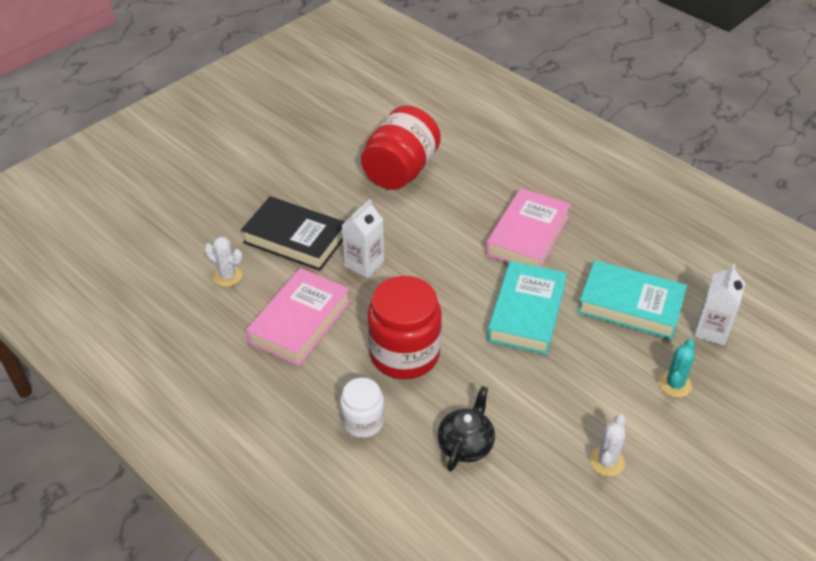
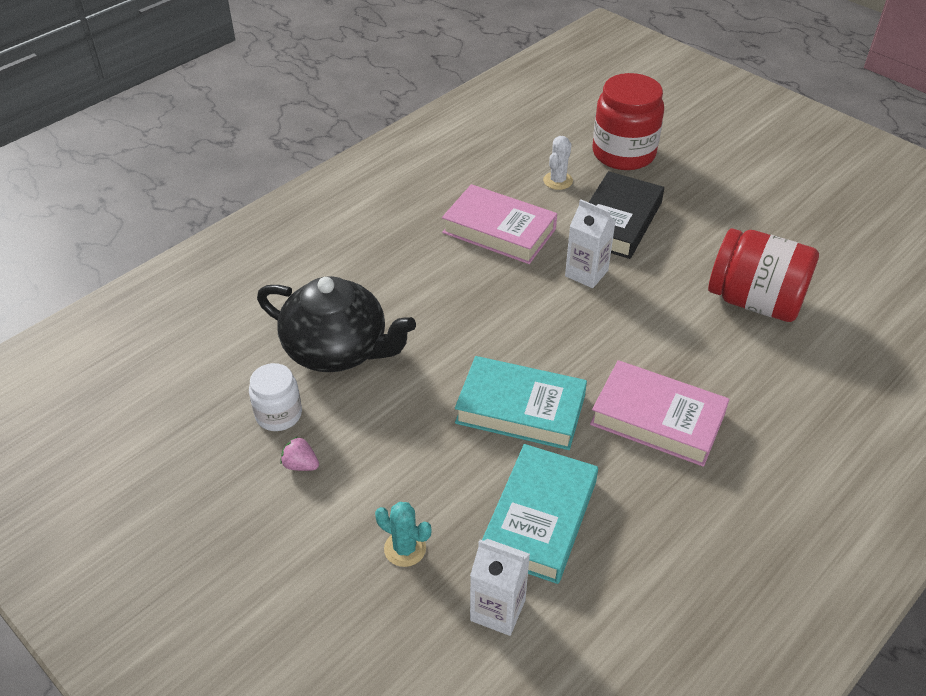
camera: 90 degrees right, 0 degrees up
(363, 421) = (372, 277): white jar -> white jar (278, 414)
(404, 354) = (457, 305): red jar -> red jar (623, 153)
(466, 444) = (337, 349): black teapot -> black teapot, size x1.79
(607, 461) = (300, 465): white cactus -> pink strawberry

